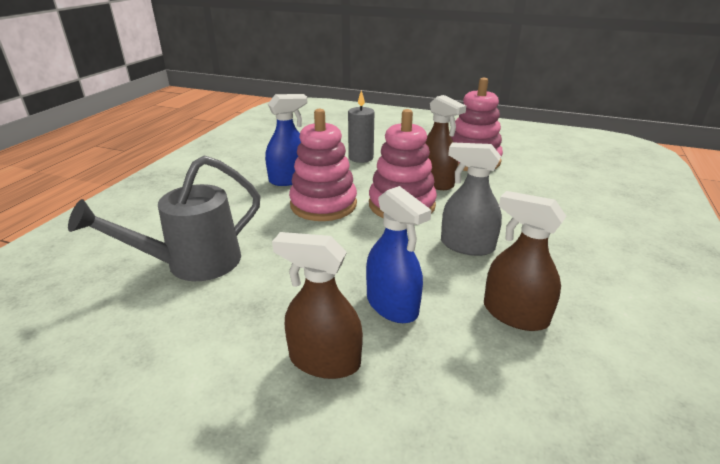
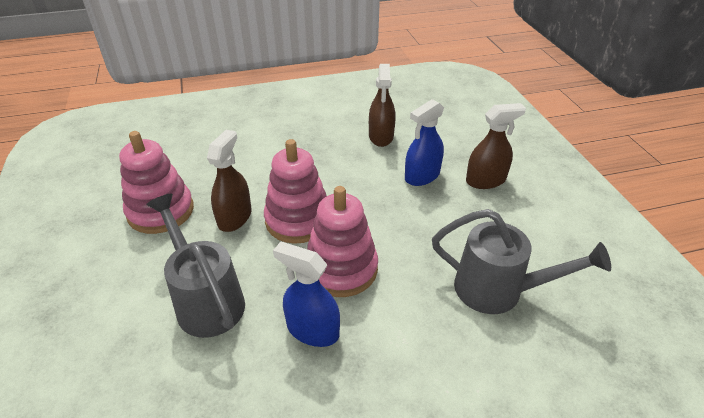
camera: 125 degrees left, 10 degrees up
(324, 360) = (485, 180): brown spray bottle -> brown spray bottle turned 90 degrees counterclockwise
(361, 158) = (206, 300): grey candle -> grey watering can
(392, 305) = (422, 176): blue spray bottle -> blue spray bottle turned 150 degrees counterclockwise
(467, 245) = (329, 169): grey spray bottle -> none

